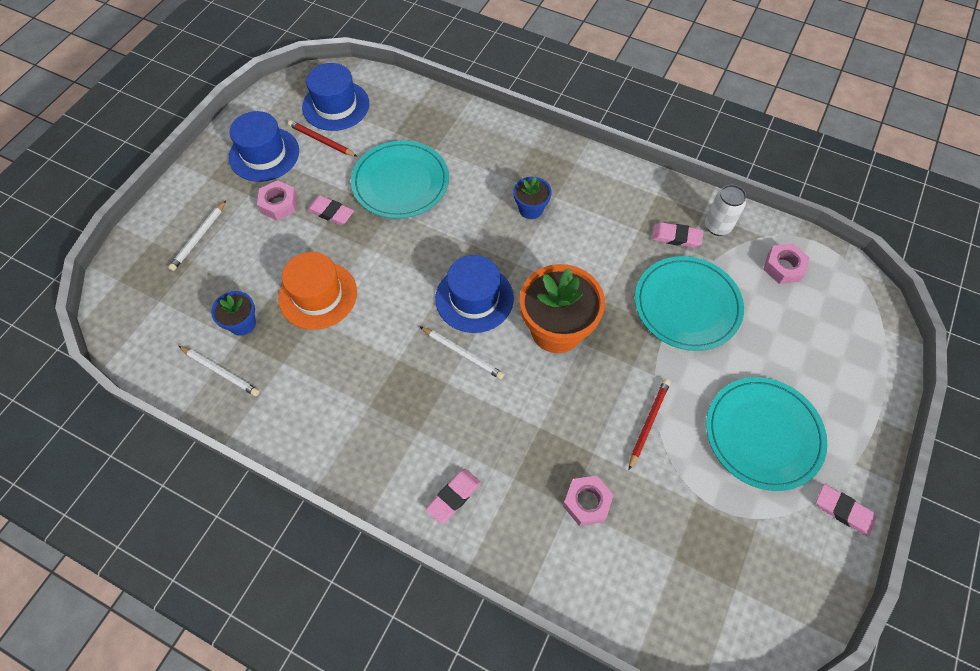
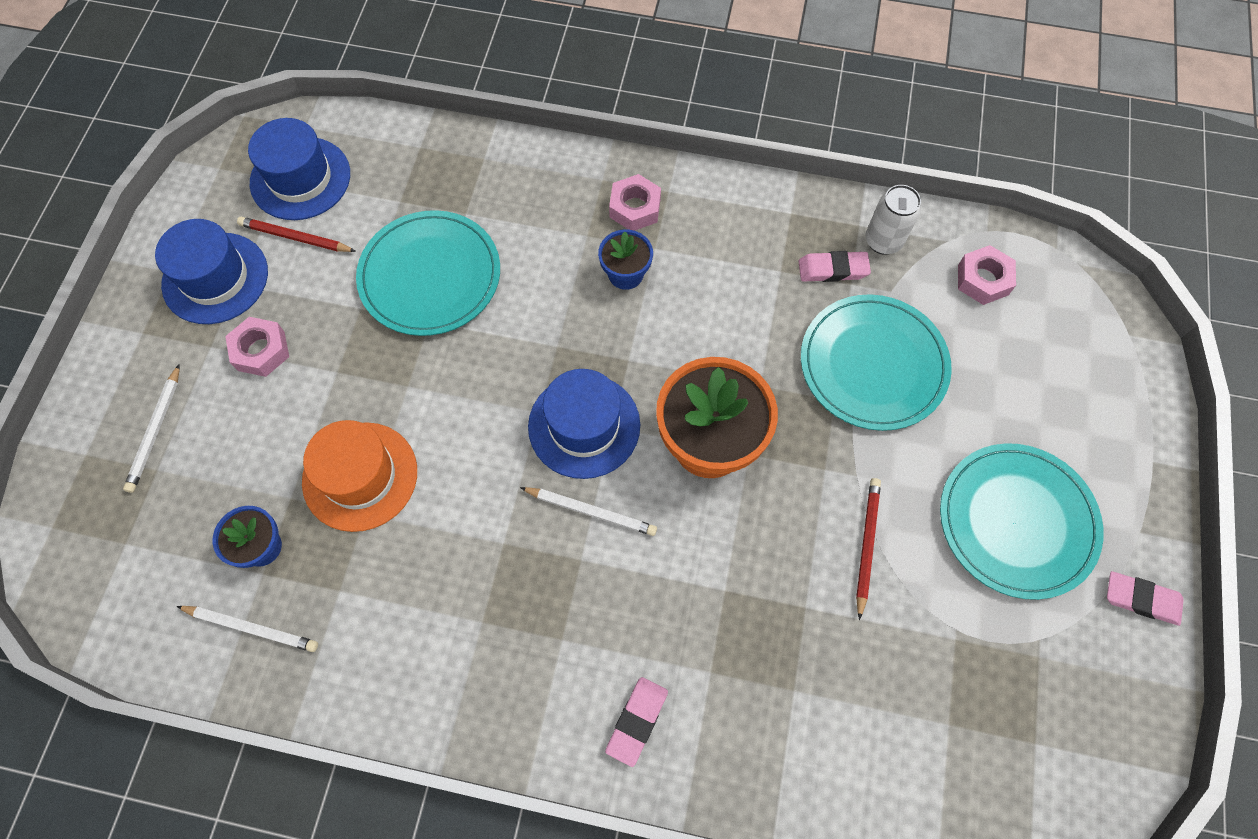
camera: 15 degrees left, 5 degrees up
(331, 212) = (342, 346): pink eraser -> none
(587, 502) = (816, 679): pink nut -> pink nut (635, 208)

